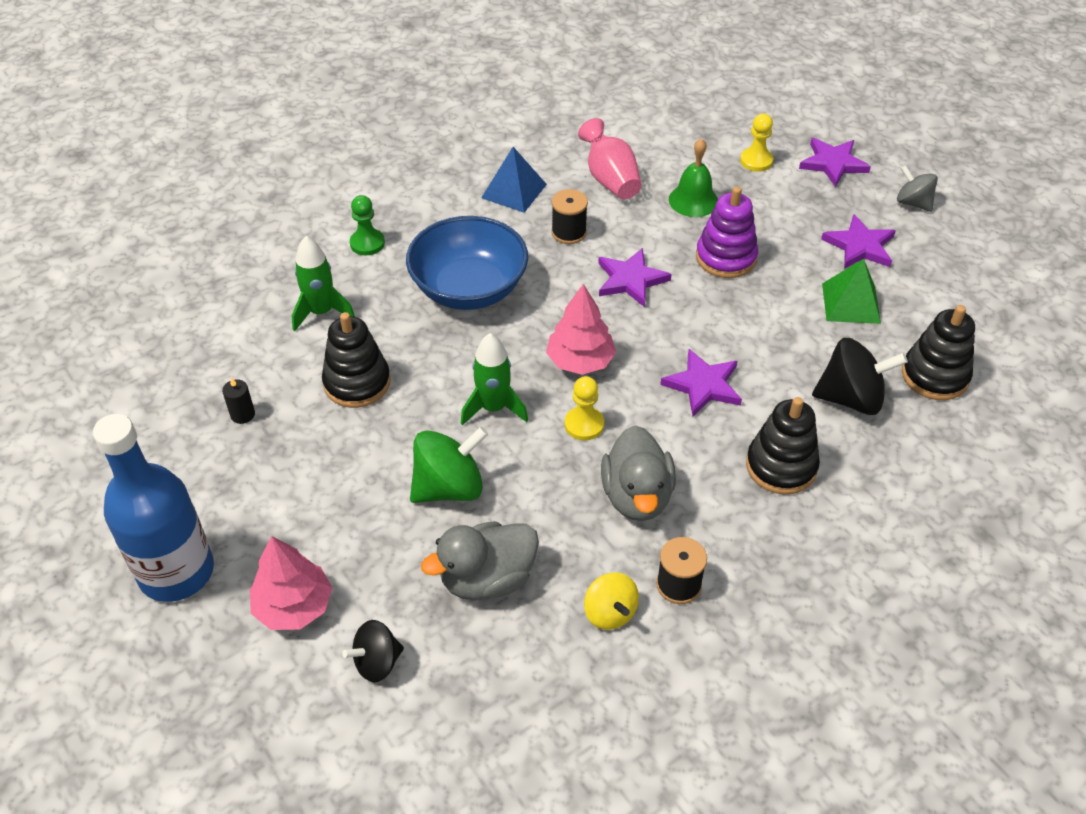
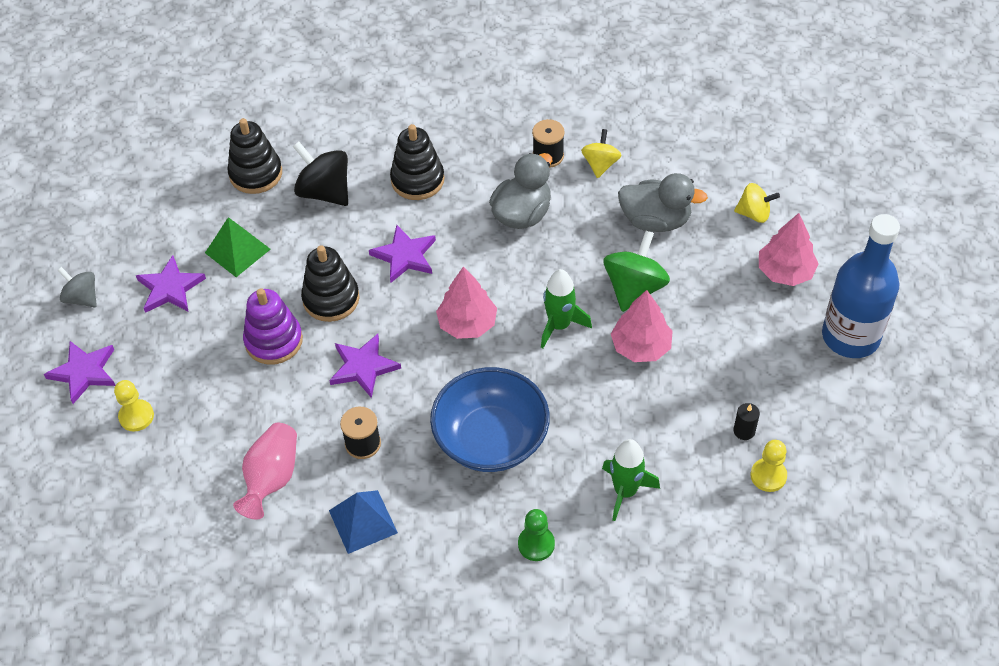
camera: 140 degrees left, 5 degrees up
(357, 383) = (641, 406): black stacking toy -> black stacking toy (331, 299)
(377, 662) = (754, 214): black spinning top -> yellow spinning top
(398, 433) = (640, 346): none -> pink tree
(449, 487) = (634, 288): green spinning top -> green spinning top turned 105 degrees clockwise
(584, 424) = (510, 277): yellow pawn -> yellow pawn (768, 476)
(693, 200) = (233, 410): green bell -> none
(913, 203) = (82, 298): grey spinning top -> grey spinning top turned 135 degrees clockwise

